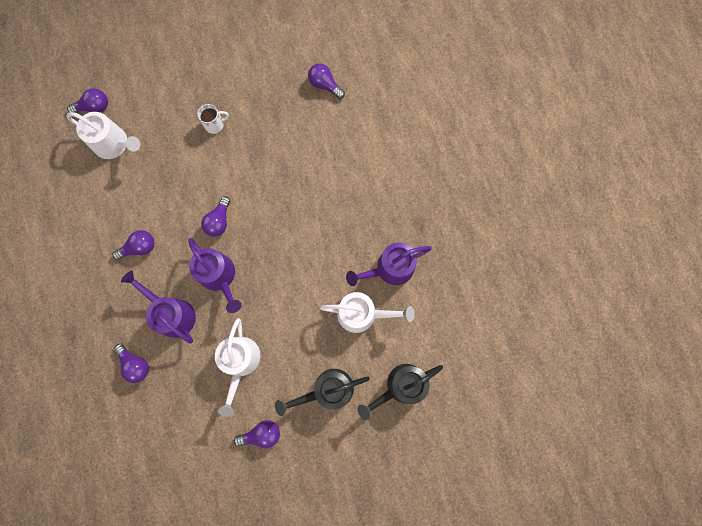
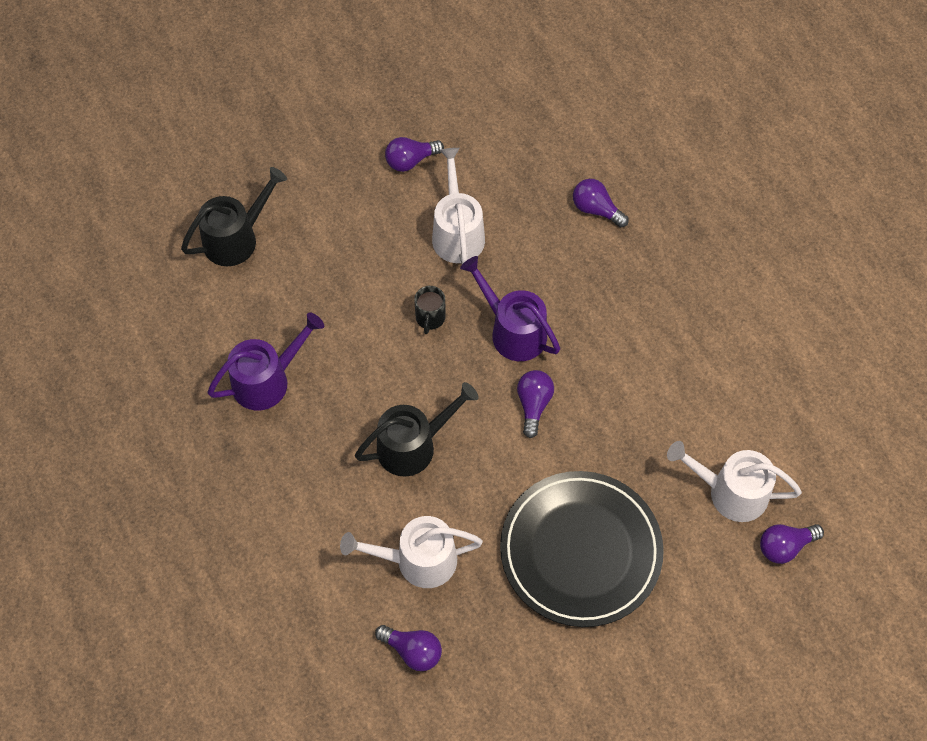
camera: 170 degrees right, 15 degrees down
(139, 247) = (639, 350): purple light bulb -> none
(172, 314) = (565, 275): purple watering can -> none
(215, 124) = (580, 551): white mug -> black plate
(273, 296) = (430, 318): none -> black mug
(328, 390) = (333, 219): black watering can -> black watering can (413, 446)
(362, 314) = (300, 315): white watering can -> white watering can (418, 560)

